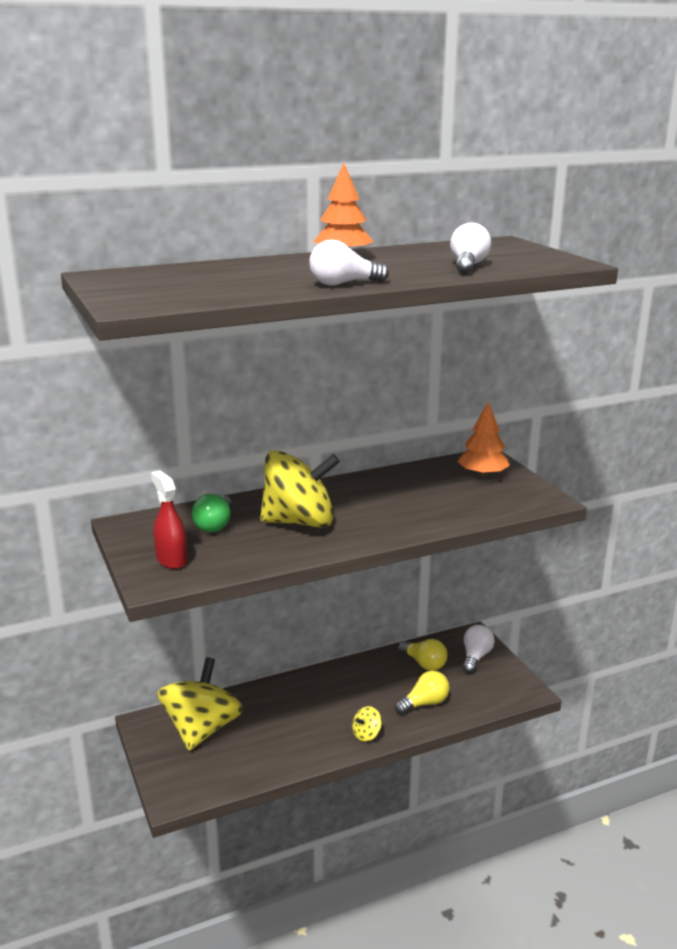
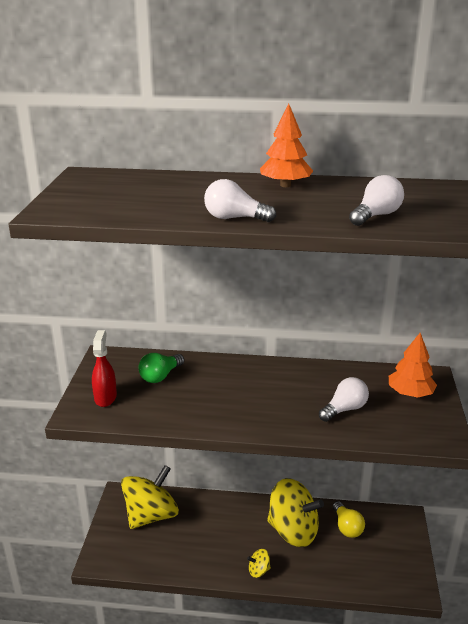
camera: 30 degrees right, 5 degrees up
(299, 522) = (220, 393): yellow spinning top -> yellow spinning top (293, 531)
(424, 703) = (322, 563): yellow light bulb -> none
(475, 657) = (394, 538): white light bulb -> white light bulb (344, 409)

